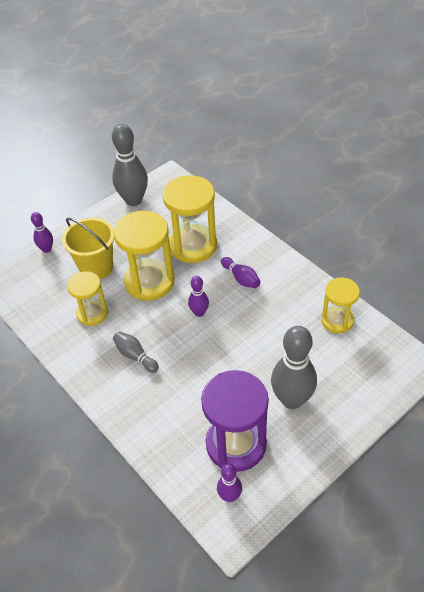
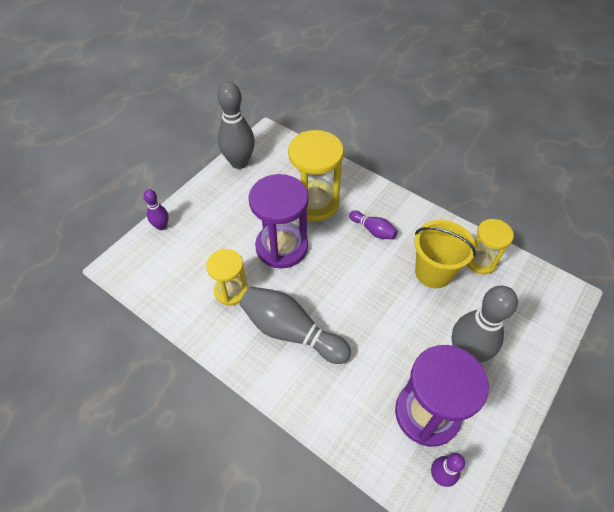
camera: 15 degrees left, 5 degrees up
(96, 267) = (221, 239): yellow bucket -> yellow bucket (433, 272)
(135, 356) = (291, 331): grey bowling pin -> grey bowling pin, size x1.94
(149, 282) = (282, 247): yellow hourglass -> purple hourglass
(199, 312) = (343, 273): purple bowling pin -> none

